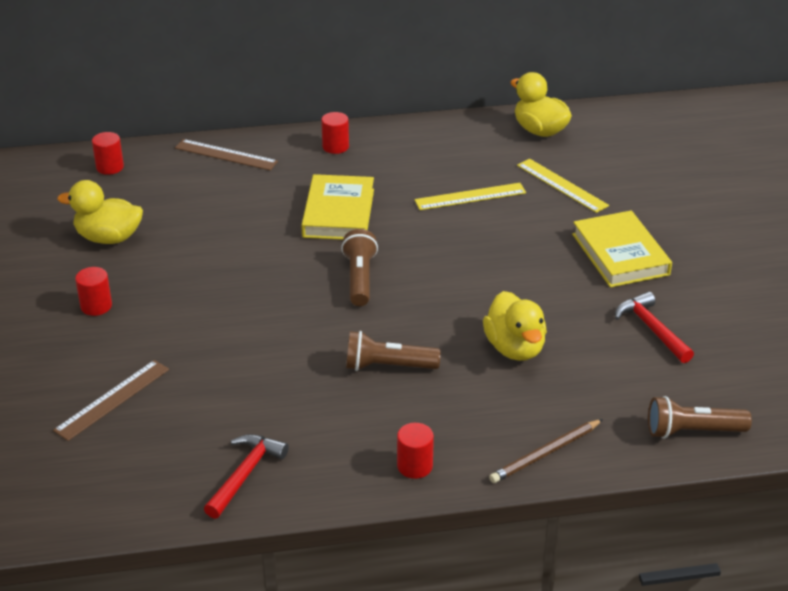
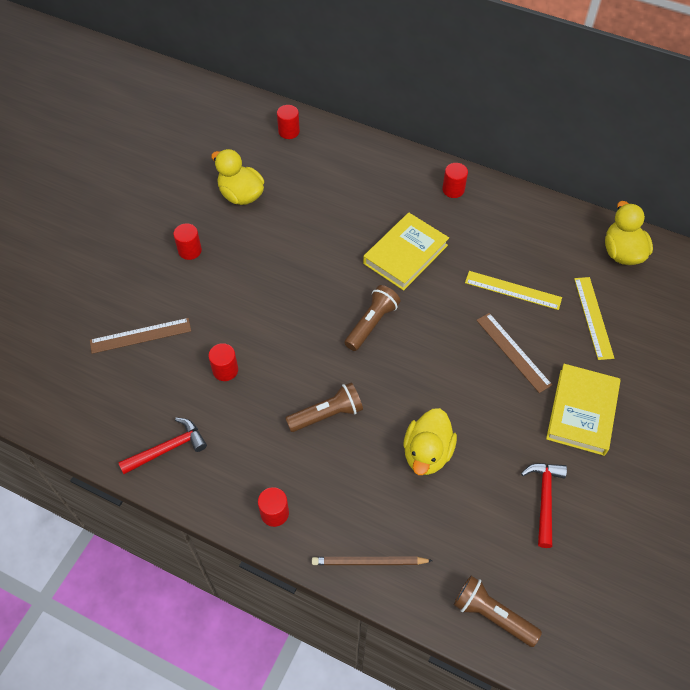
camera: 35 degrees right, 20 degrees up
(226, 155) = (372, 159): brown ruler -> brown ruler (513, 352)
(242, 383) = (225, 370): none -> red cylinder
(388, 366) = (327, 414): brown flashlight -> brown flashlight turned 120 degrees clockwise

